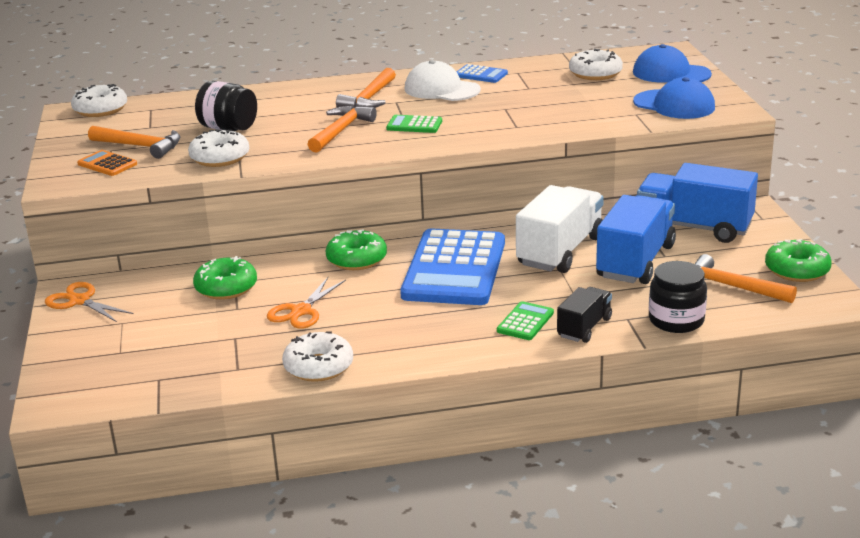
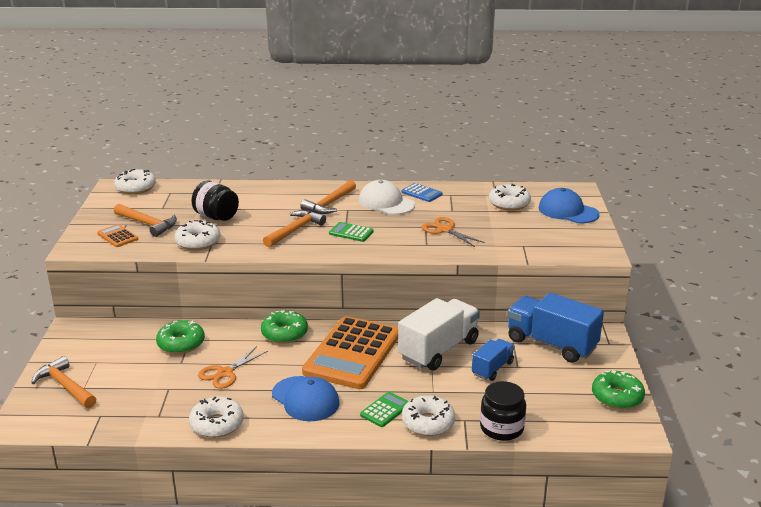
camera: 10 degrees right, 0 degrees up
(79, 301) = (75, 339): orange scissors -> orange scissors (445, 230)
(454, 269) = (352, 353): blue calculator -> orange calculator
(584, 328) = (428, 423): black truck -> white donut
(635, 262) = (492, 368): blue truck -> blue truck, size x0.55
(674, 105) = (557, 241): blue cap -> blue cap (305, 399)
(732, 287) = (558, 404): orange hammer -> orange hammer (65, 386)

